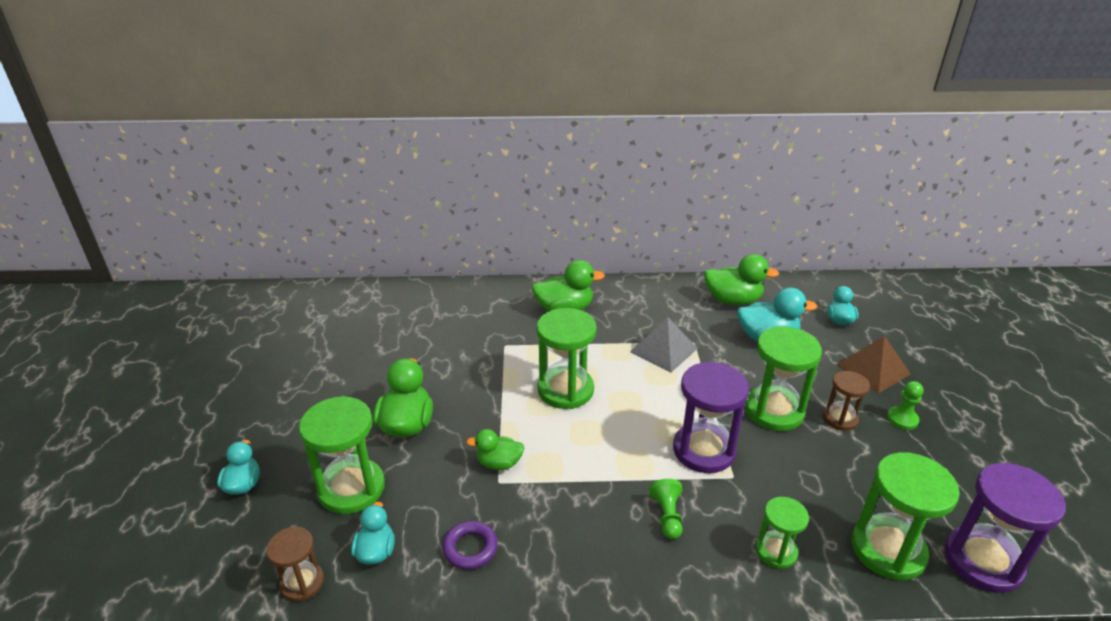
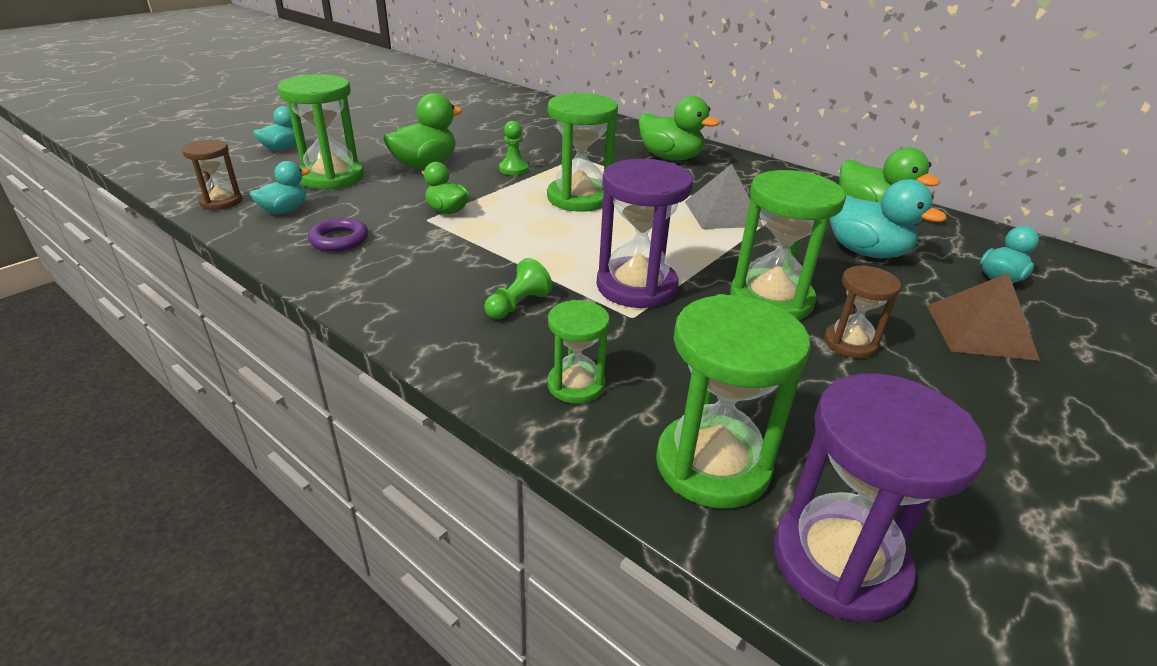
camera: 40 degrees right, 0 degrees up
(902, 419) = (948, 386): green pawn -> green pawn (514, 169)

